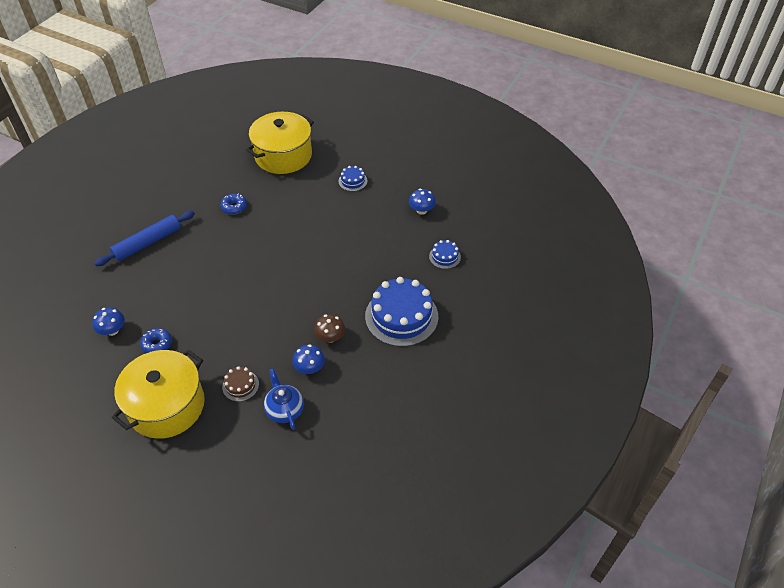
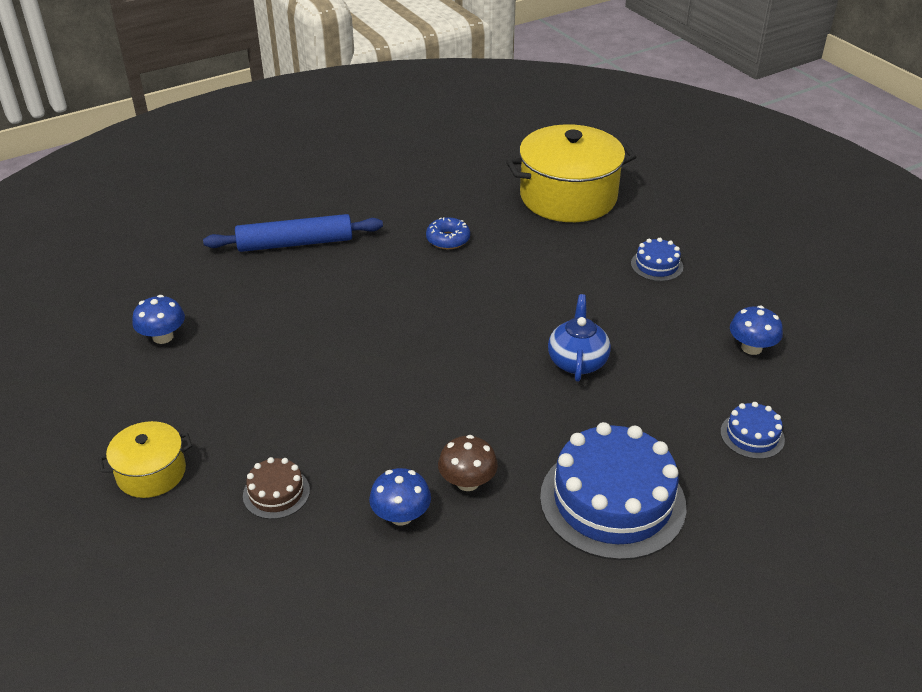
camera: 30 degrees right, 10 degrees down
(157, 344) = (205, 380): blue donut -> none
(166, 406) = (151, 473): yellow pot -> yellow pot, size x0.51
(285, 409) = (316, 563): blue teapot -> blue teapot (577, 361)

